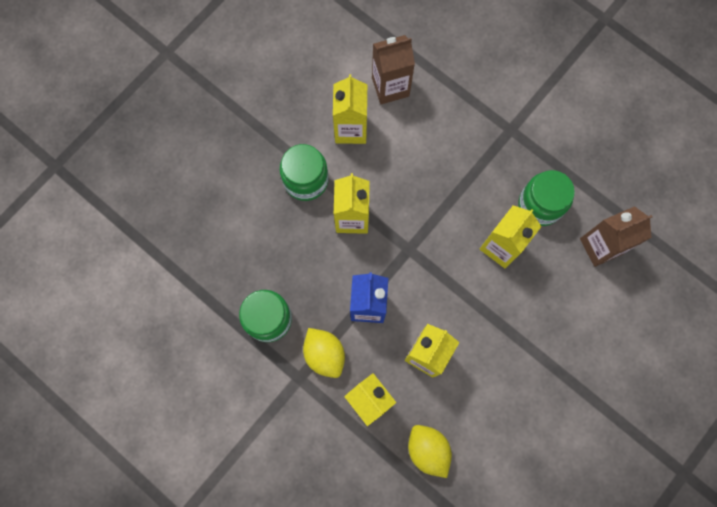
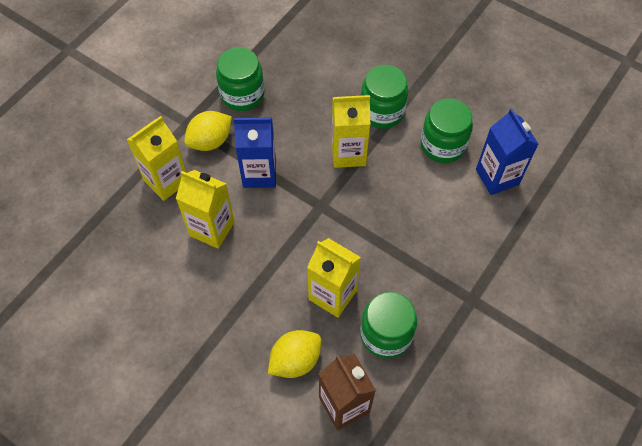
camera: 85 degrees right, 15 degrees down
(350, 129) = (443, 145): yellow carton -> green jar
(390, 87) = (497, 177): brown carton -> blue carton
(428, 449) = (117, 235): yellow lemon -> yellow lemon (295, 360)

